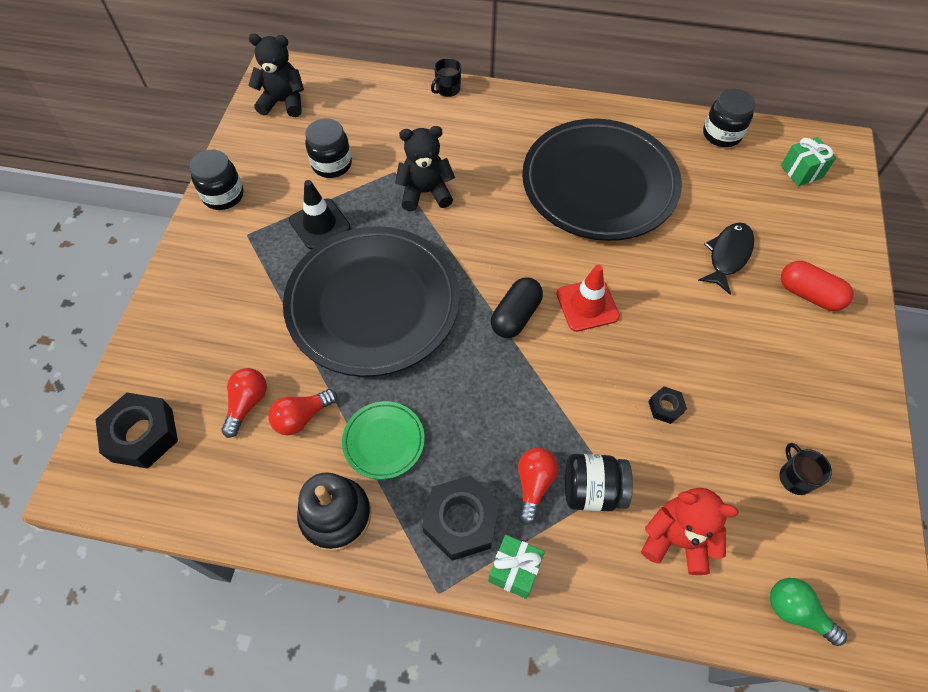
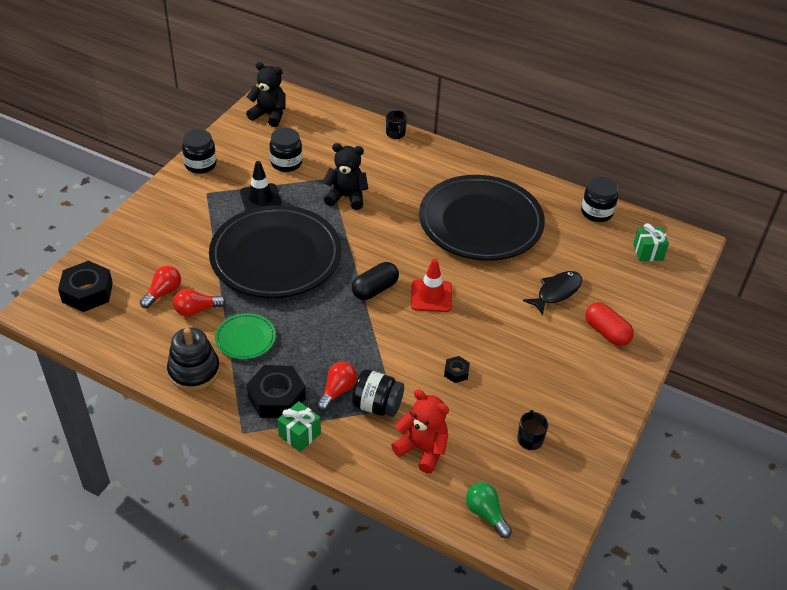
camera: 15 degrees right, 15 degrees down
(447, 89) = (395, 134): black mug -> black mug turned 75 degrees counterclockwise

